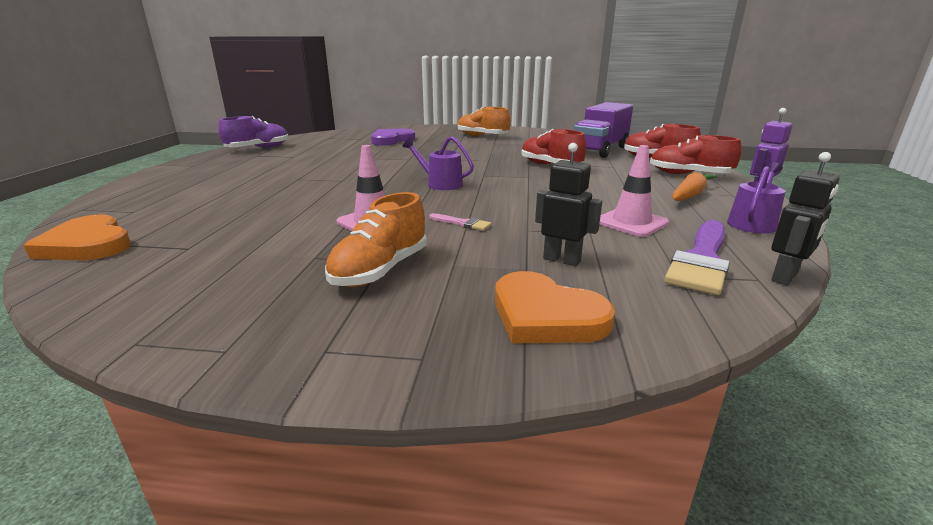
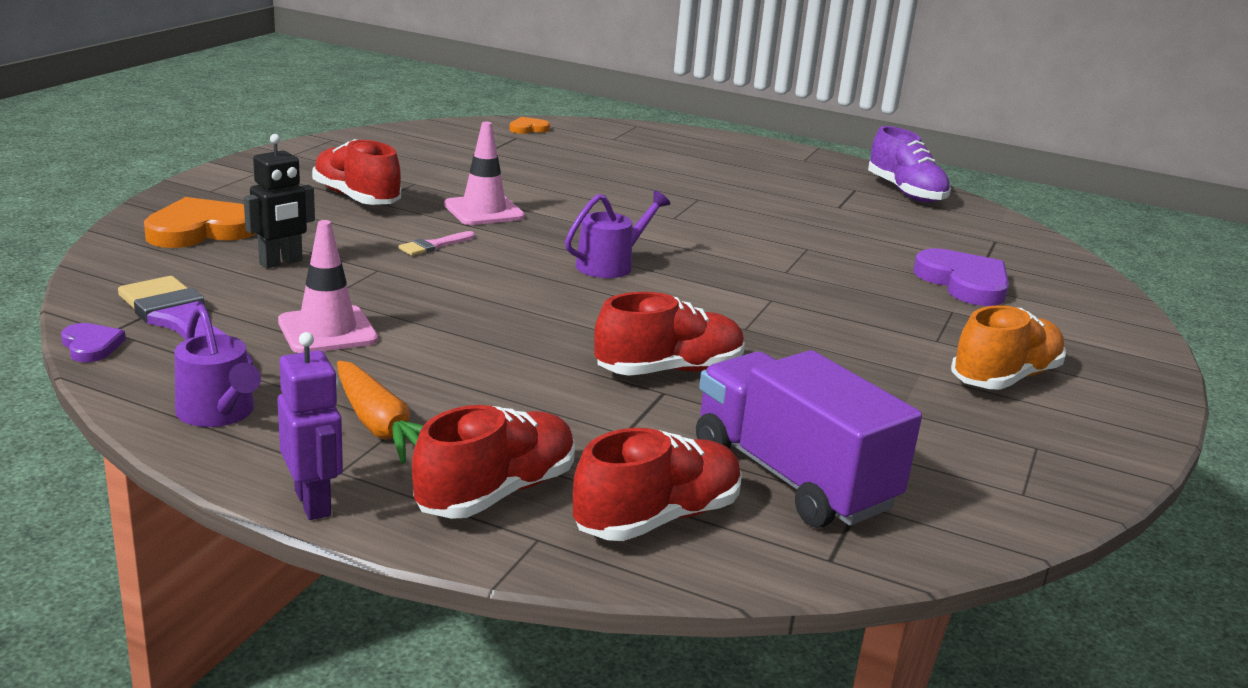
camera: 105 degrees right, 0 degrees up
(88, 244) = (528, 128): orange heart -> orange heart, size x0.51
(380, 270) = (356, 198): orange shoe -> red shoe
(785, 277) = (91, 346): black robot -> purple heart

